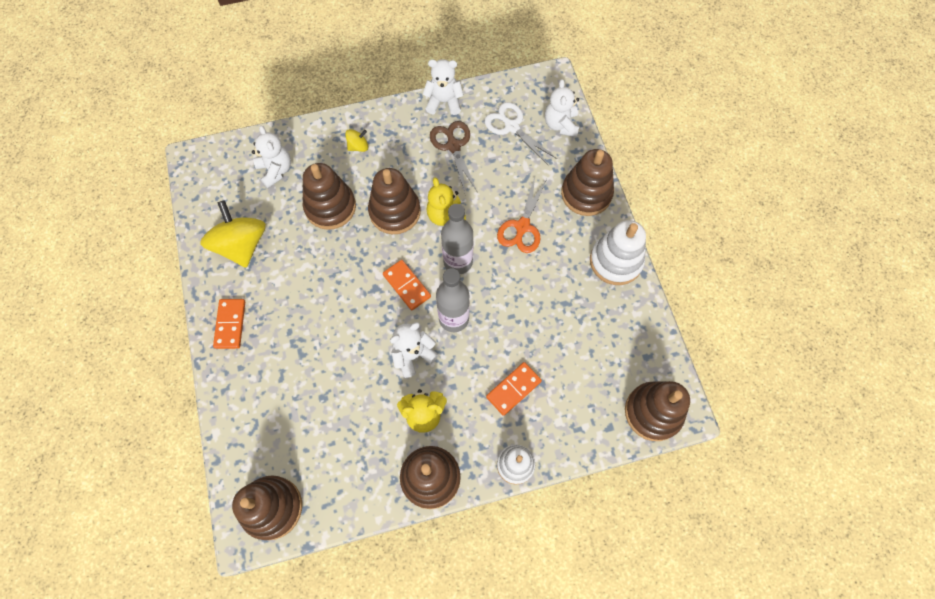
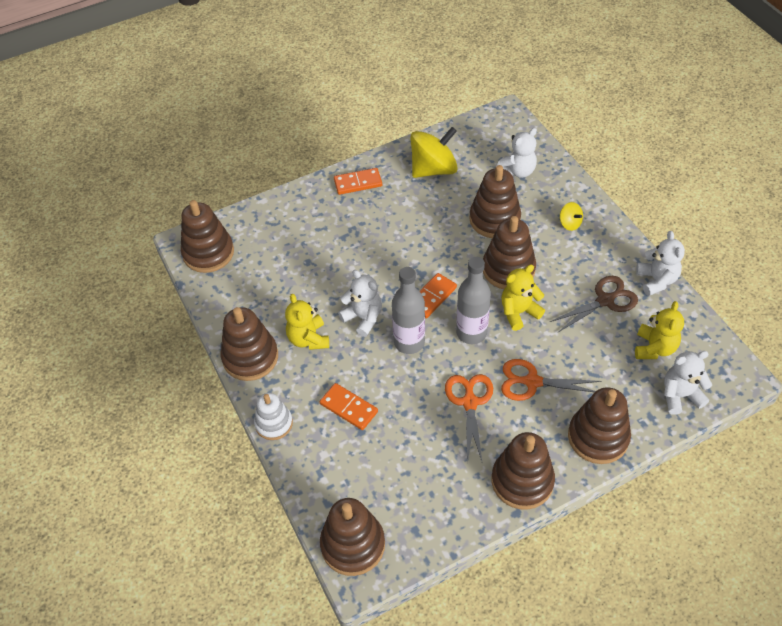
camera: 80 degrees right, 15 degrees down
(511, 126) = (654, 348): white scissors -> yellow teddy bear
(531, 282) = (469, 402): none -> orange scissors
(615, 261) = (522, 481): white stacking toy -> brown stacking toy

